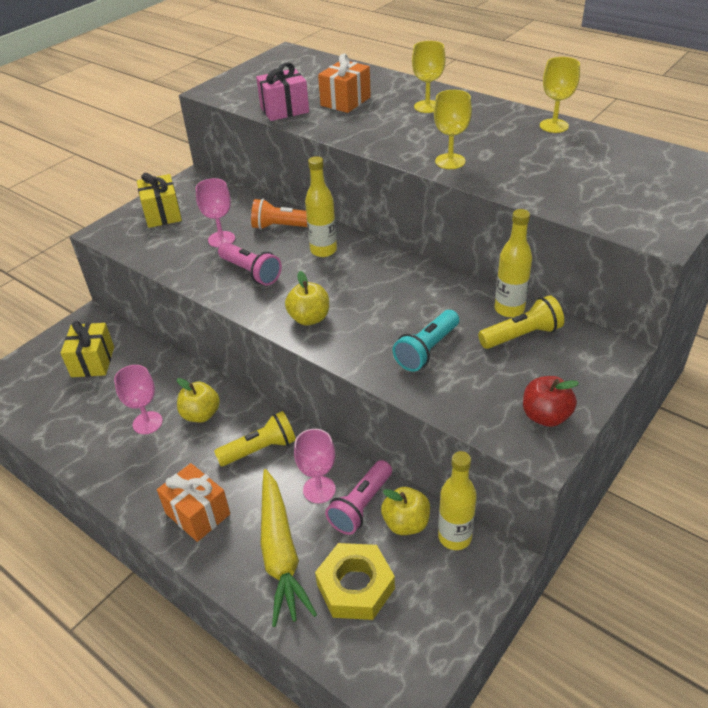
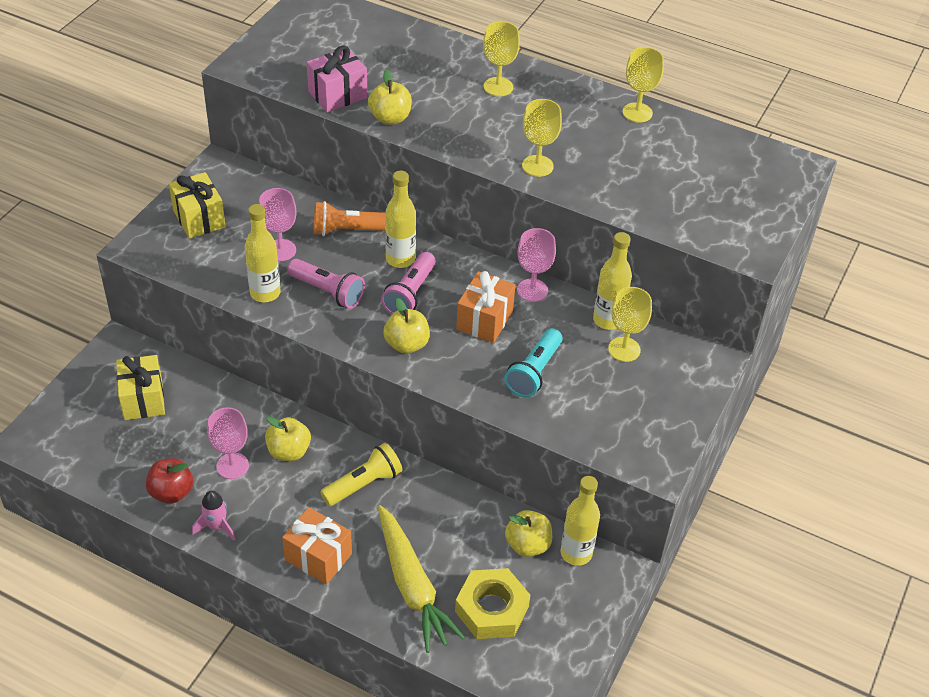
camera: 15 degrees left, 5 degrees up
(114, 475) = (216, 526): none -> pink rocket
(196, 271) = (265, 293): none -> yellow bottle
(319, 489) = (435, 520): pink goblet -> pink goblet (532, 290)
(324, 125) = (390, 118): none -> yellow apple
(345, 101) = (404, 80): orange gift -> orange gift (484, 320)
(361, 505) = (480, 532): pink flashlight -> pink flashlight (410, 294)
(522, 335) = (624, 349): yellow flashlight -> yellow goblet
(545, 416) = (656, 433): red apple -> red apple (171, 492)

